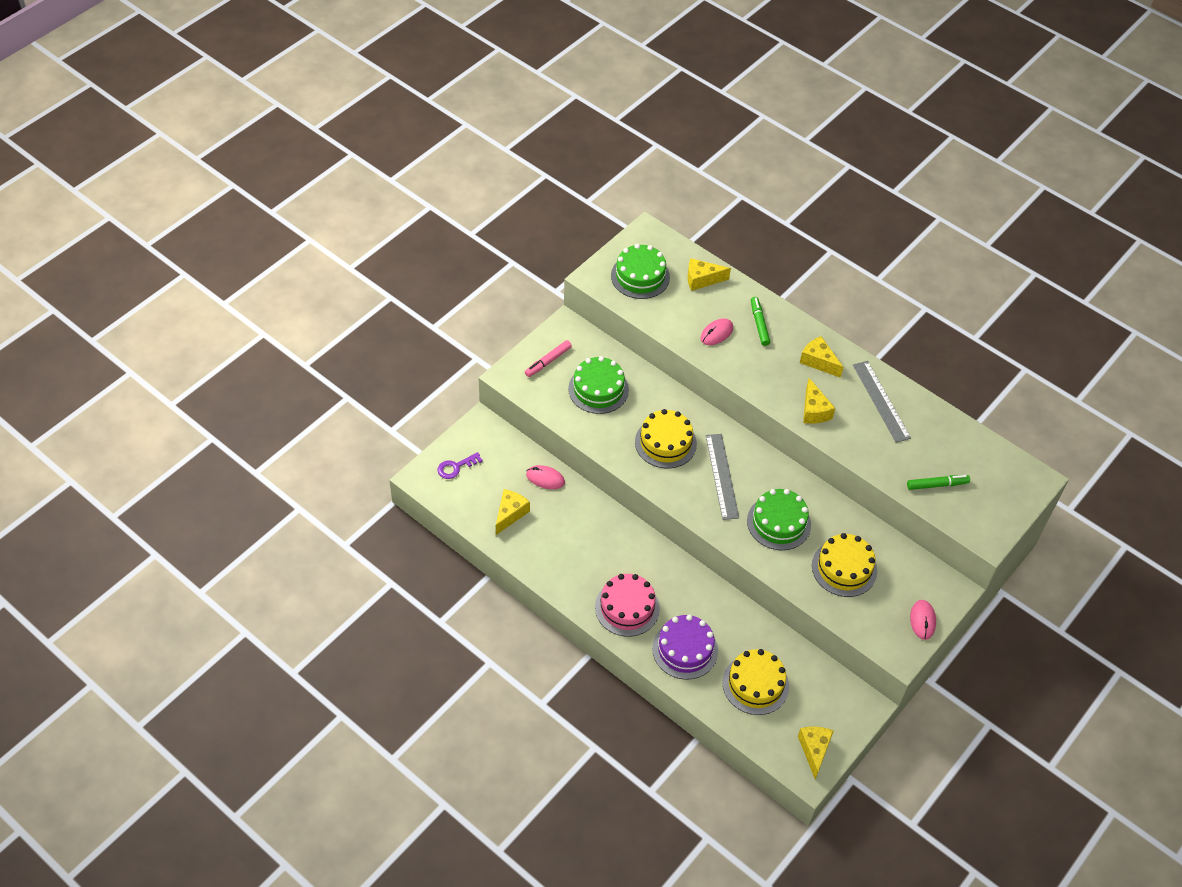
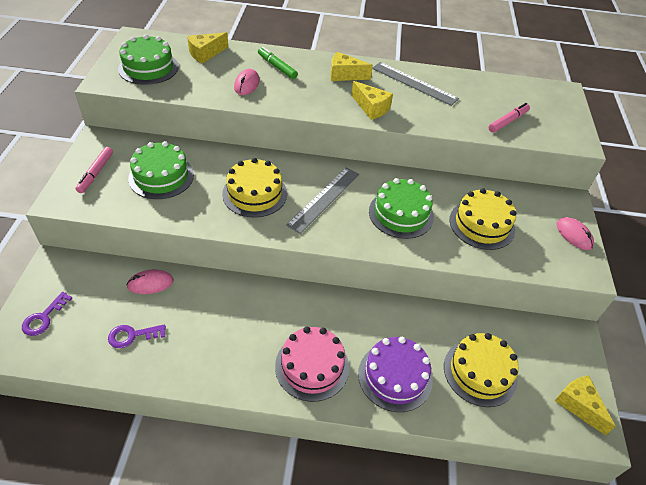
camera: 35 degrees left, 5 degrees down
(510, 514) = (132, 335): yellow cheese -> purple key
(721, 476) = (324, 199): grey ruler -> grey ruler turned 75 degrees clockwise
(937, 485) = (508, 121): green marker -> pink marker

